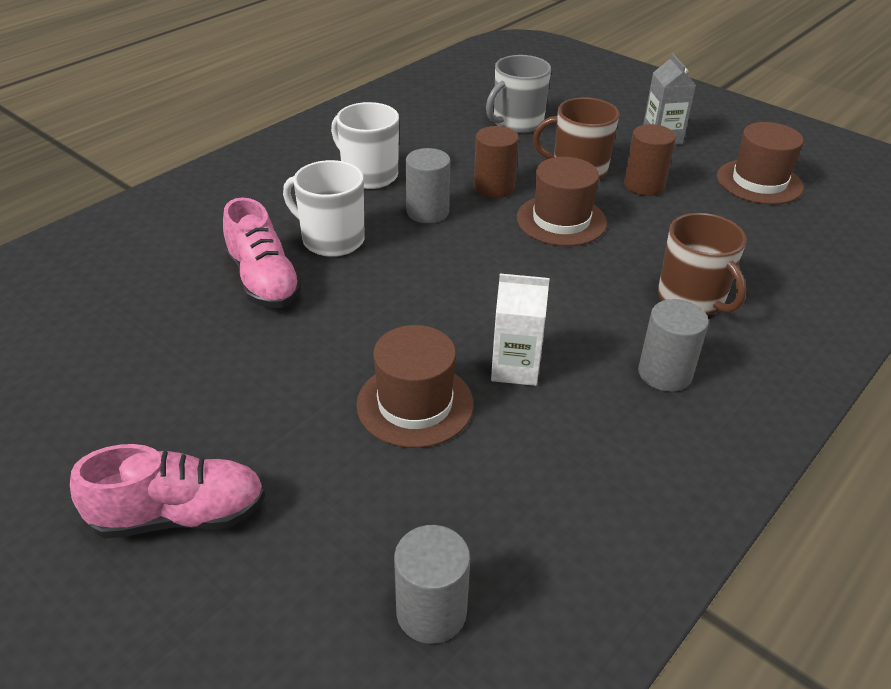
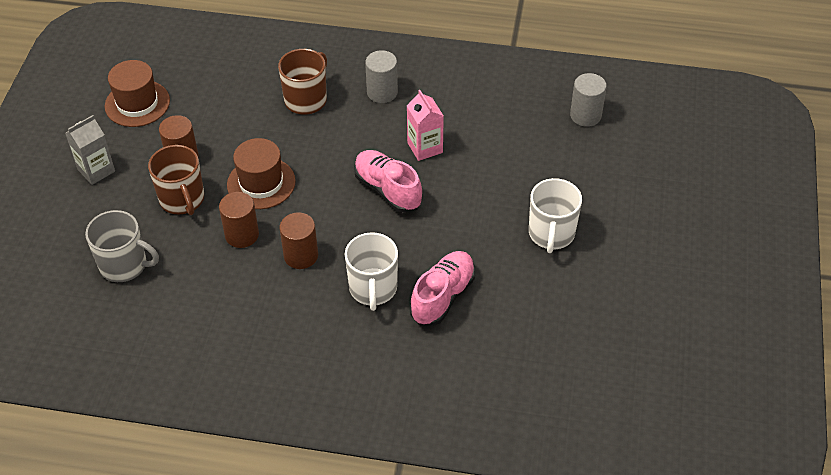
camera: 120 degrees left, 10 degrees up
(179, 515) = (620, 218): pink shoe -> pink shoe (387, 190)
(368, 175) = (274, 316): white mug -> white mug (551, 234)
(415, 404) = (483, 173): brown hat -> none
(427, 212) = (301, 255): grey cylinder -> brown cylinder
(515, 368) = (425, 147): white carton -> pink carton

